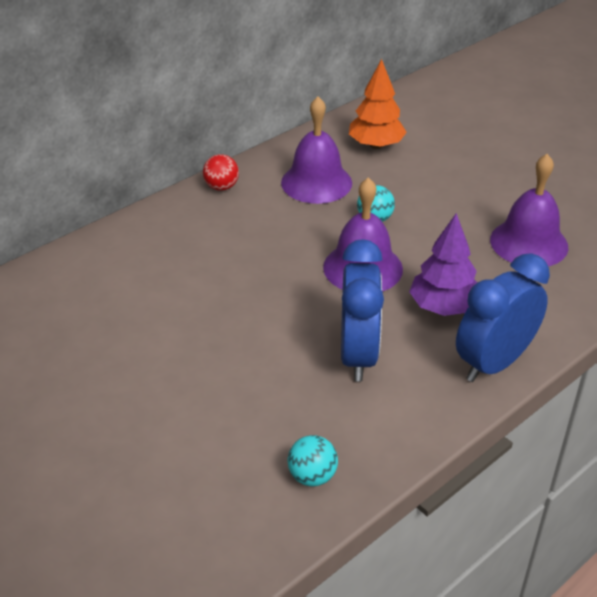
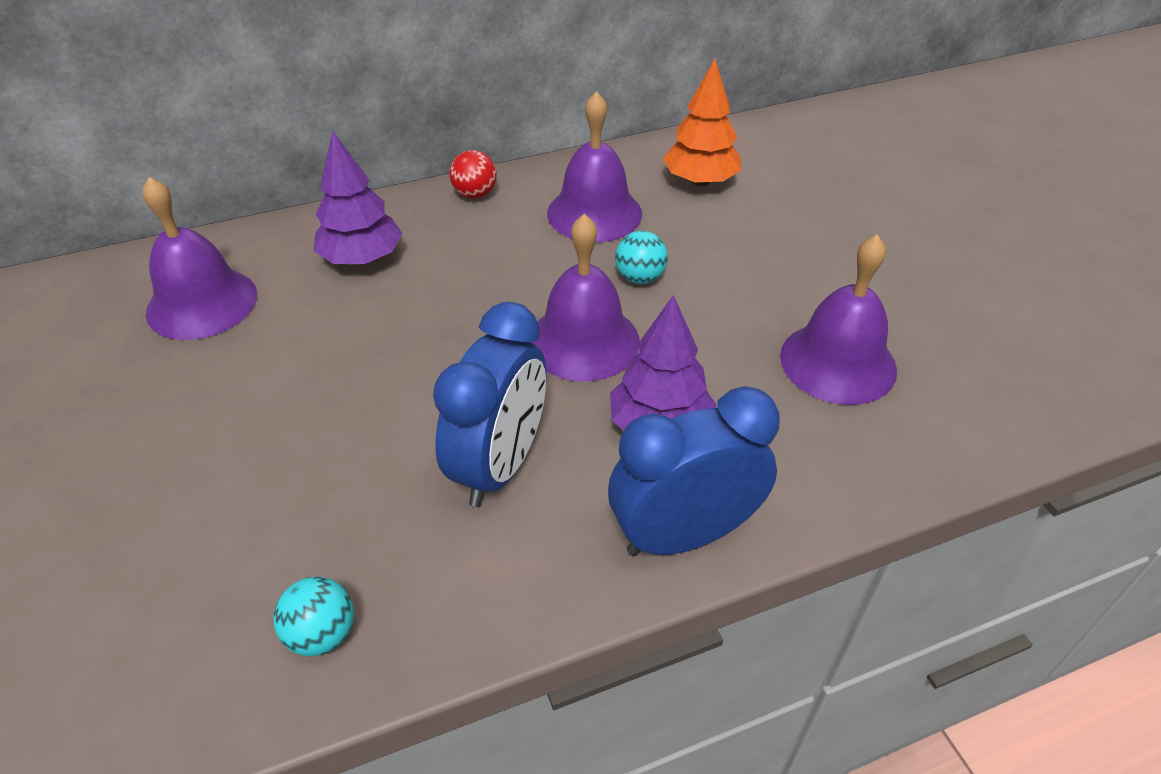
camera: 20 degrees right, 5 degrees up
(71, 307) = (202, 303): none -> purple bell
(170, 250) = (362, 259): none -> purple tree

